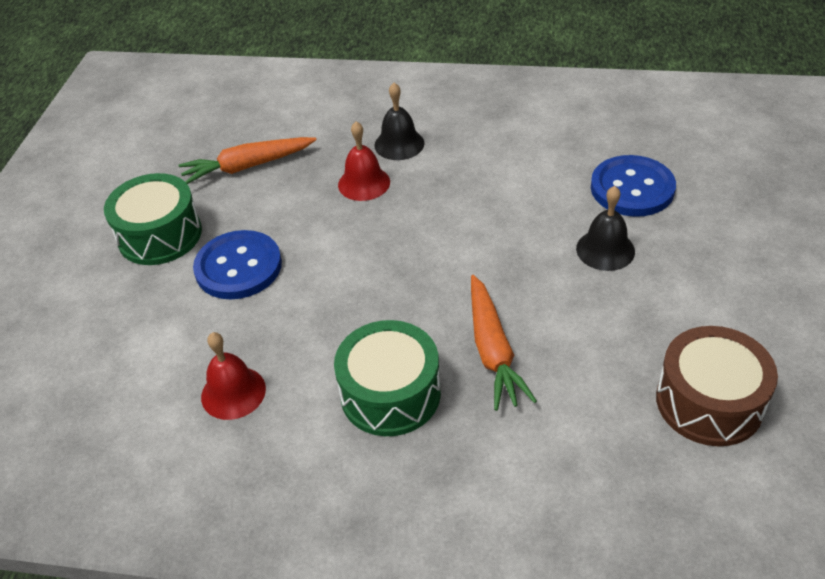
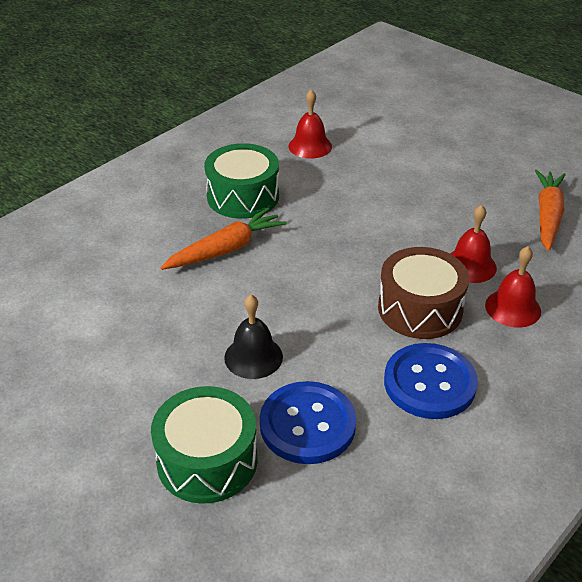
camera: 120 degrees right, 5 degrees down
(160, 235) = (491, 157): green drum -> green drum (207, 460)
(238, 267) = (422, 178): blue button -> blue button (429, 383)
(399, 144) = (513, 308): black bell -> red bell
(493, 350) = (226, 249): orange carrot -> orange carrot turned 120 degrees clockwise
(709, 402) = (72, 319): brown drum -> brown drum (420, 309)

